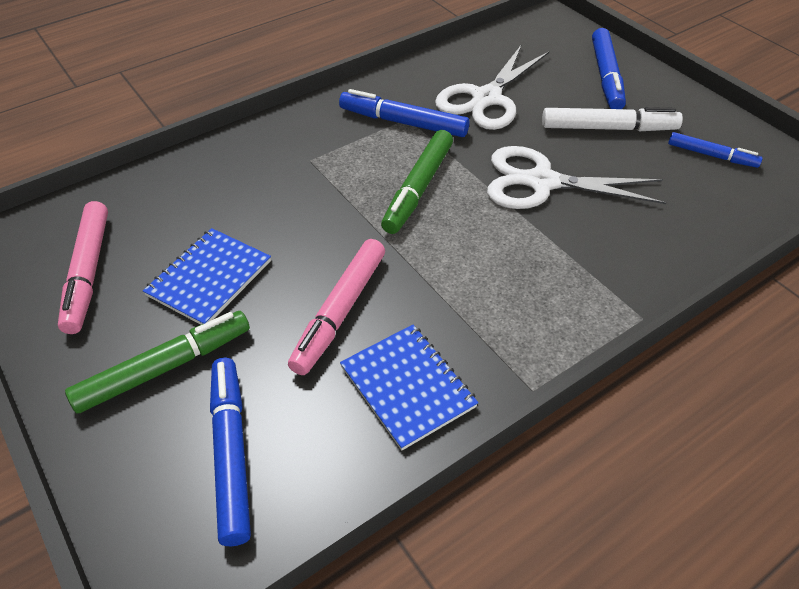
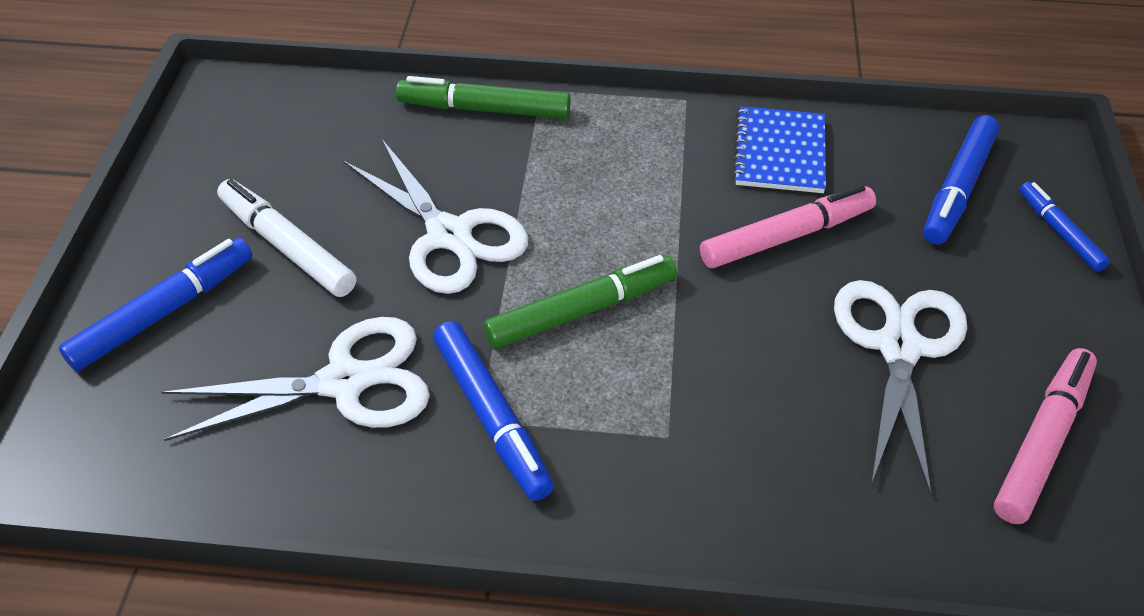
camera: 140 degrees left, 0 degrees up
(165, 368) = (988, 283): green marker -> green marker (484, 109)
(209, 278) = (898, 347): blue notebook -> white scissors
(711, 155) = (253, 156): blue marker -> blue marker (1059, 232)

